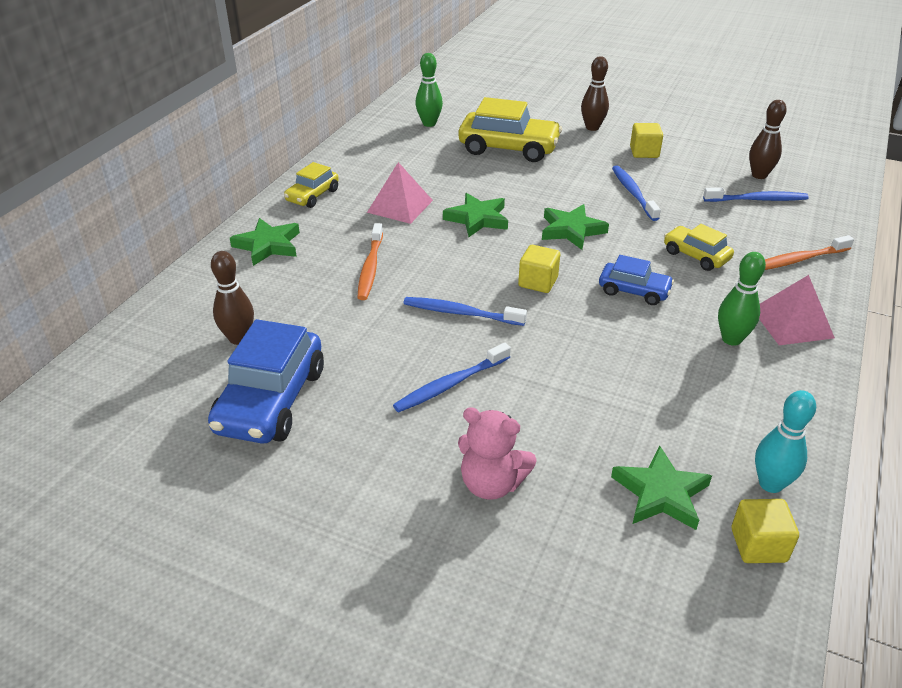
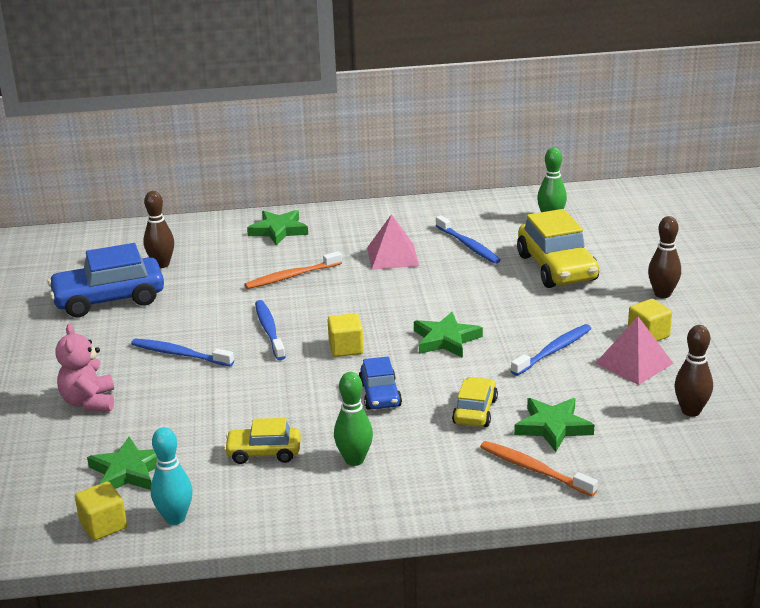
camera: 60 degrees right, 10 degrees down
(312, 195) = (365, 219): yellow car -> yellow car (264, 452)
(477, 219) = (413, 293): green star -> green star (553, 427)
(757, 200) = (632, 421): blue toothbrush -> blue toothbrush (468, 245)
(792, 323) = (413, 487): pink pyramid -> pink pyramid (634, 363)

